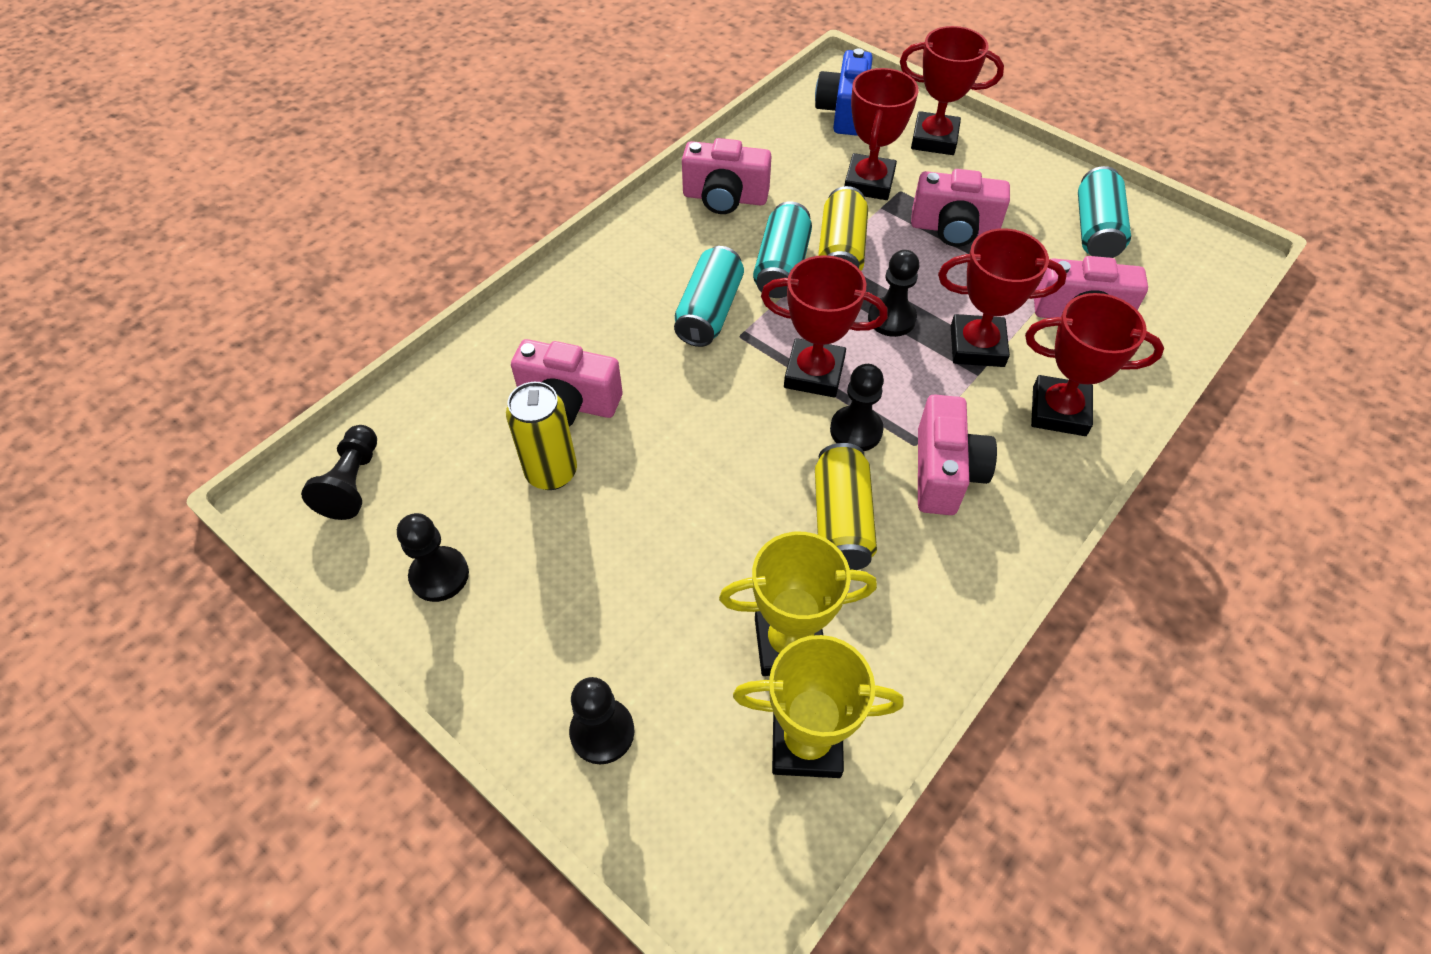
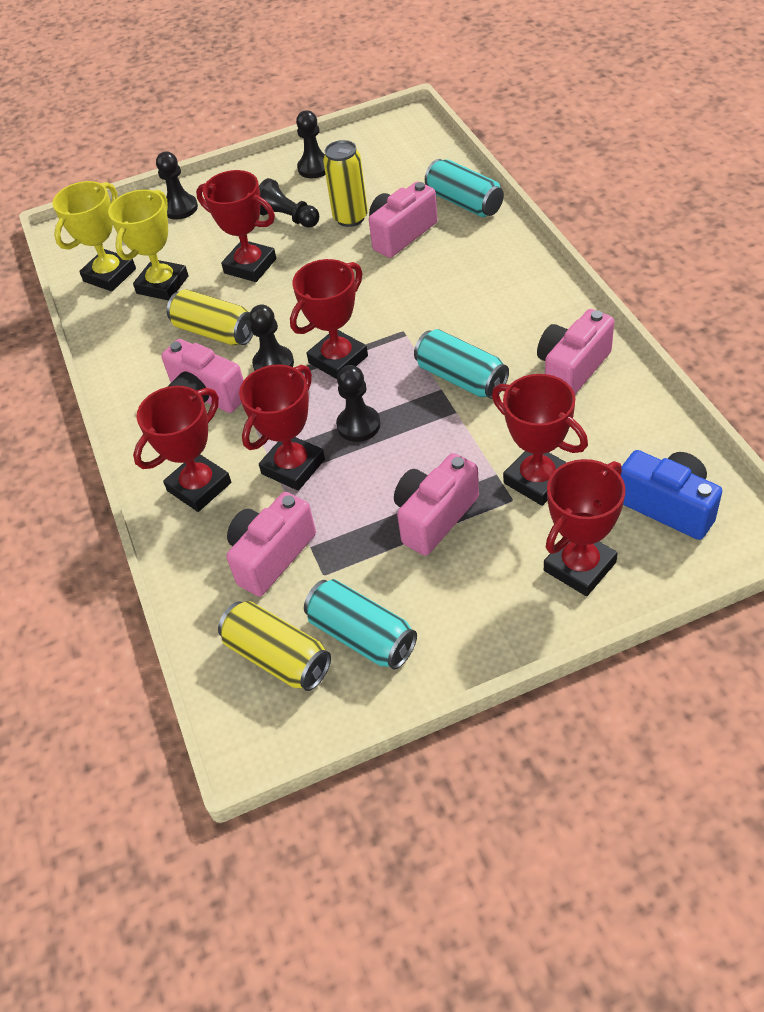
camera: 125 degrees right, 5 degrees down
(352, 483) = (403, 144): black pawn -> black pawn (288, 218)
(699, 546) = (250, 266): none -> red trophy
(709, 311) = (439, 321): turquoise can -> turquoise can (464, 202)
(841, 251) = (456, 423): yellow can -> yellow can (277, 657)

